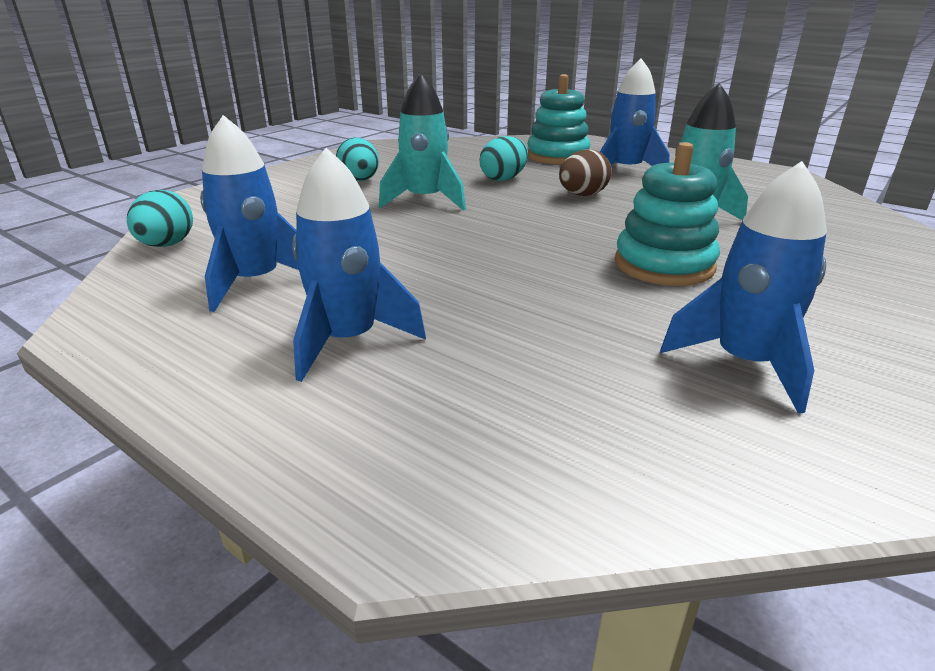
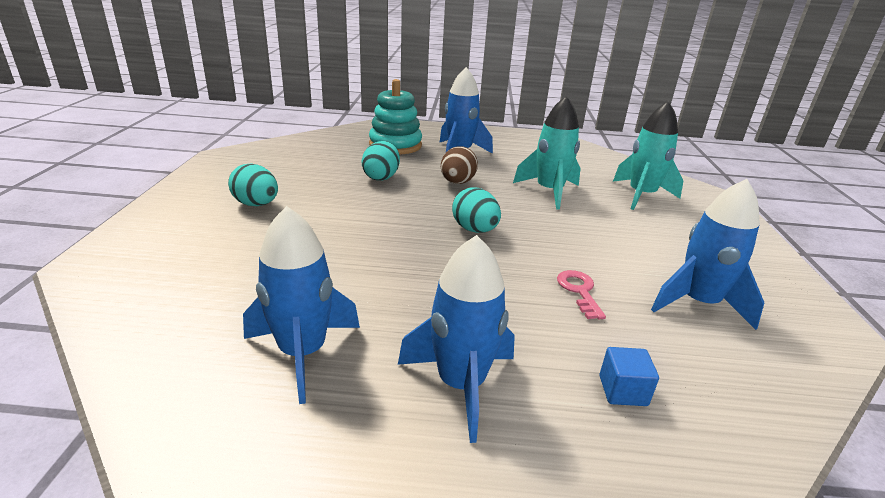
camera: 35 degrees left, 0 degrees up
(167, 245) = (141, 340): turquoise egg -> turquoise egg (474, 230)
(425, 200) = (344, 215): turquoise rocket -> turquoise rocket (641, 195)
(505, 400) = (623, 391): none -> blue cube
(588, 310) = (579, 291): none -> pink key
(664, 265) = (576, 236): turquoise stacking toy -> none

